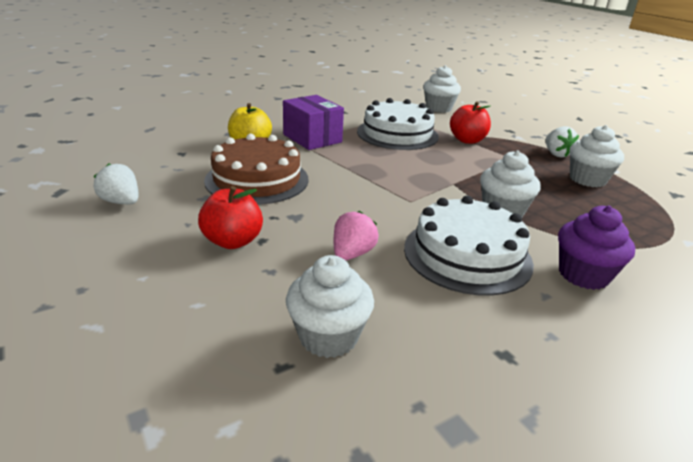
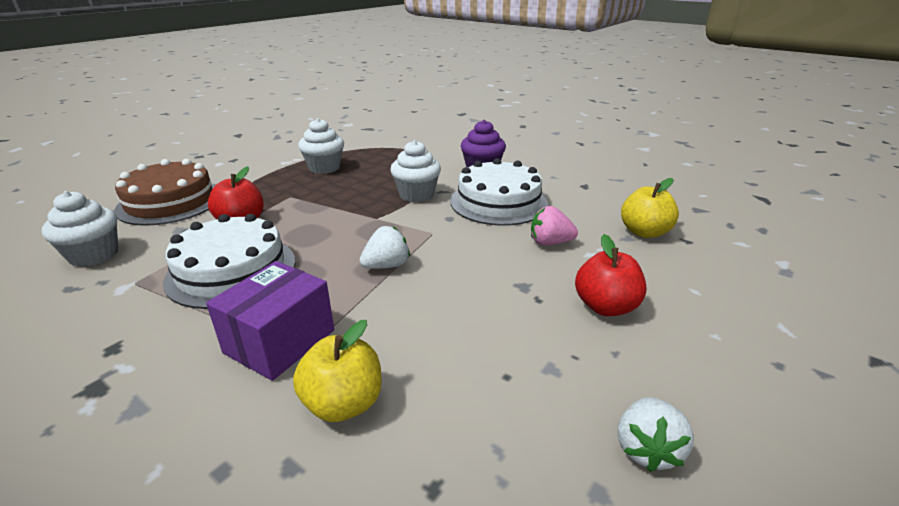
camera: 110 degrees left, 0 degrees up
(257, 179) = (466, 343): brown cake -> brown cake (170, 202)
(328, 336) = (644, 232): white cupcake -> yellow apple
(556, 154) = (267, 179): white strawberry -> white strawberry (386, 266)

